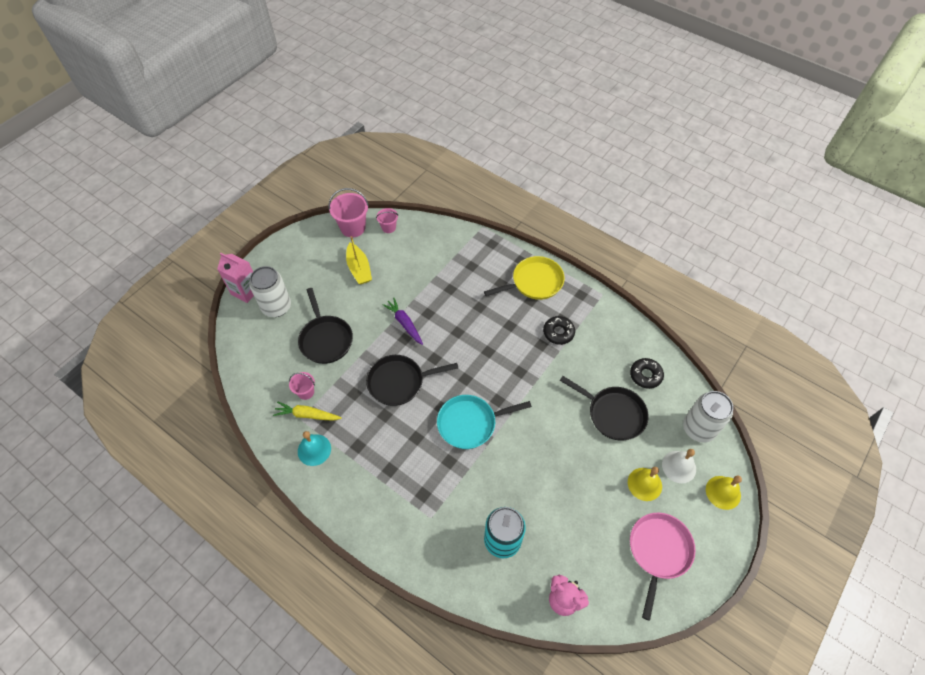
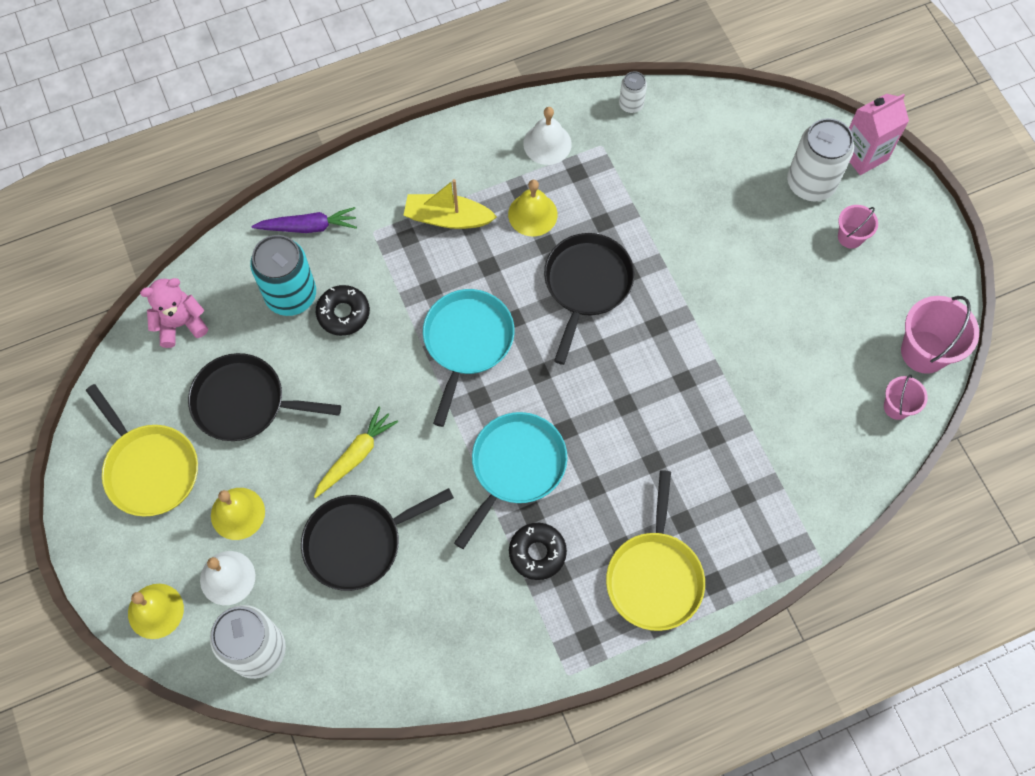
camera: 120 degrees right, 10 degrees up
(262, 417) = (631, 104): none -> white can
(306, 392) = (640, 166): pink bucket -> pink bucket (850, 237)
(307, 415) = (603, 155): yellow carrot -> yellow carrot (356, 456)
(314, 450) = (547, 143): turquoise bell -> white bell
(325, 339) = (715, 223): black pan -> black pan (245, 402)
(359, 269) = (827, 323): yellow boat -> yellow boat (447, 218)
(368, 432) = (532, 214): none -> yellow bell
(404, 323) = (683, 338): purple carrot -> purple carrot (308, 227)
(523, 363) = (515, 467): none -> turquoise pan
(645, 375) = (385, 636): black donut -> black donut (343, 313)
(658, 551) = (149, 468): pink pan -> yellow pan

